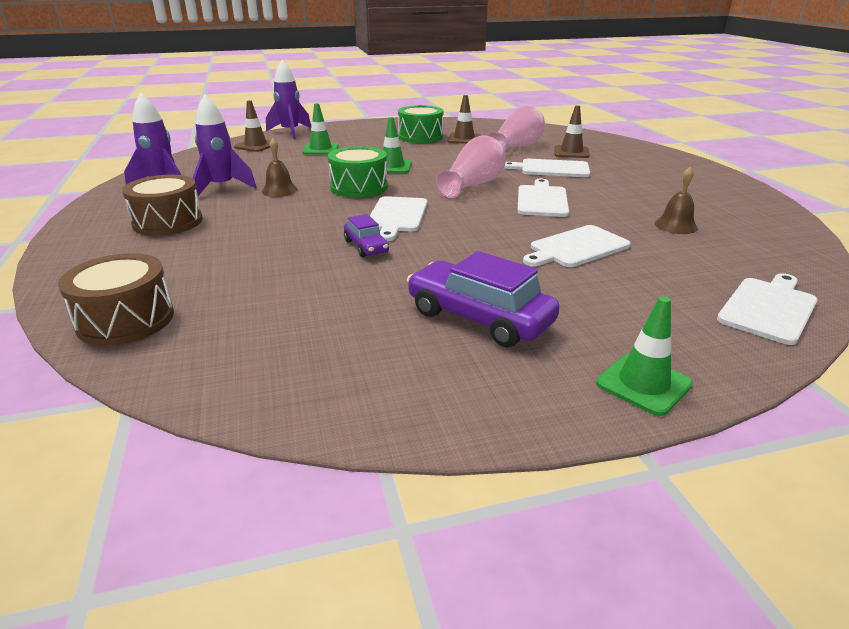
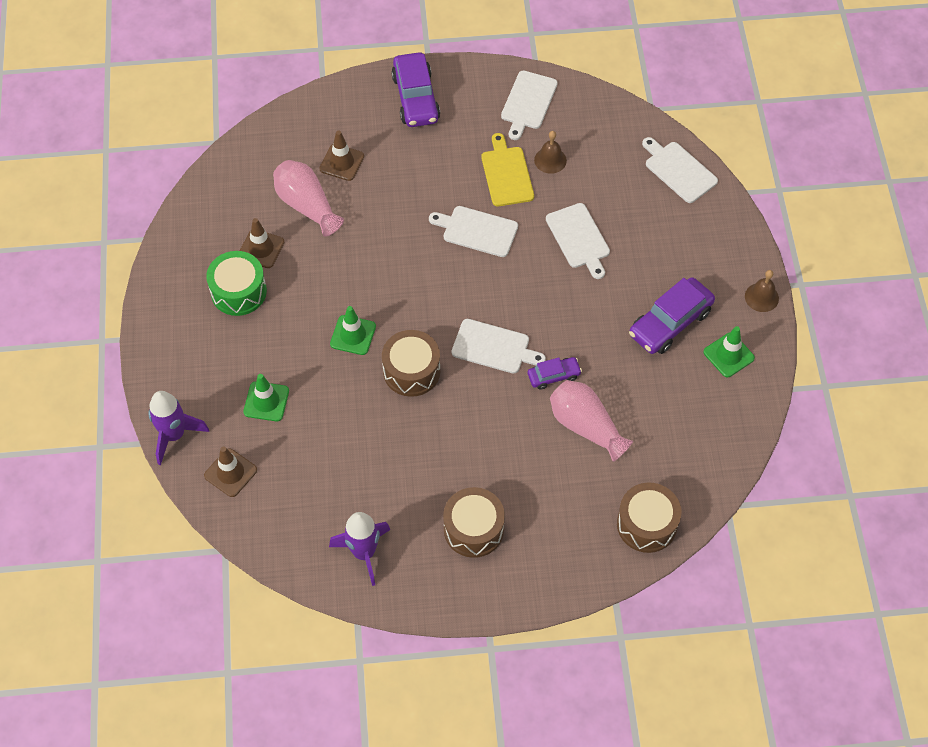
camera: 80 degrees left, 30 degrees up
(222, 187) = (385, 494): purple rocket -> none
(279, 190) = (406, 441): brown bell -> brown bell (761, 297)
(359, 187) = (411, 371): green drum -> brown drum
(473, 184) = (425, 274): pink vase -> pink vase (586, 426)
(551, 169) = (392, 197): white cutting board -> white cutting board (528, 102)
(629, 207) = (506, 174): none -> yellow cutting board
(643, 384) = (744, 264): green traffic cone -> green traffic cone (728, 355)
(675, 168) = (415, 98): none -> purple car

